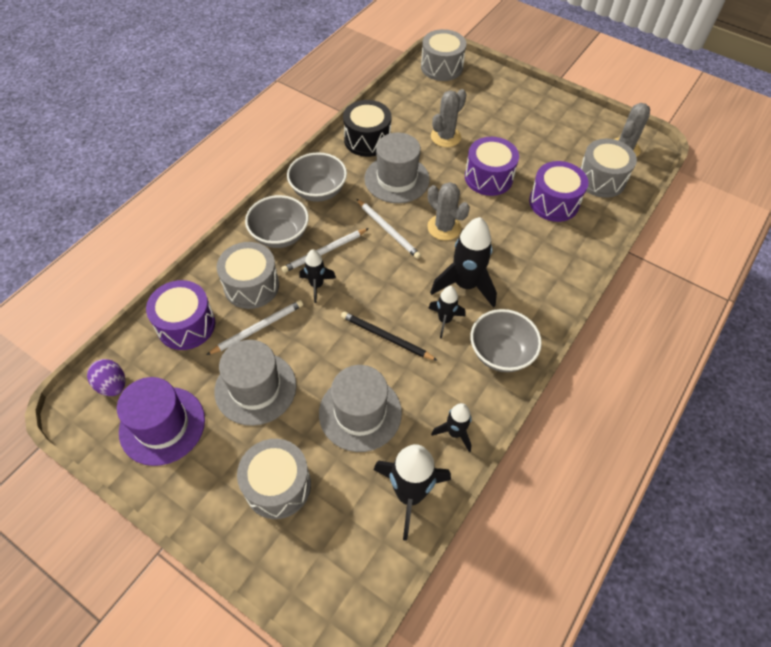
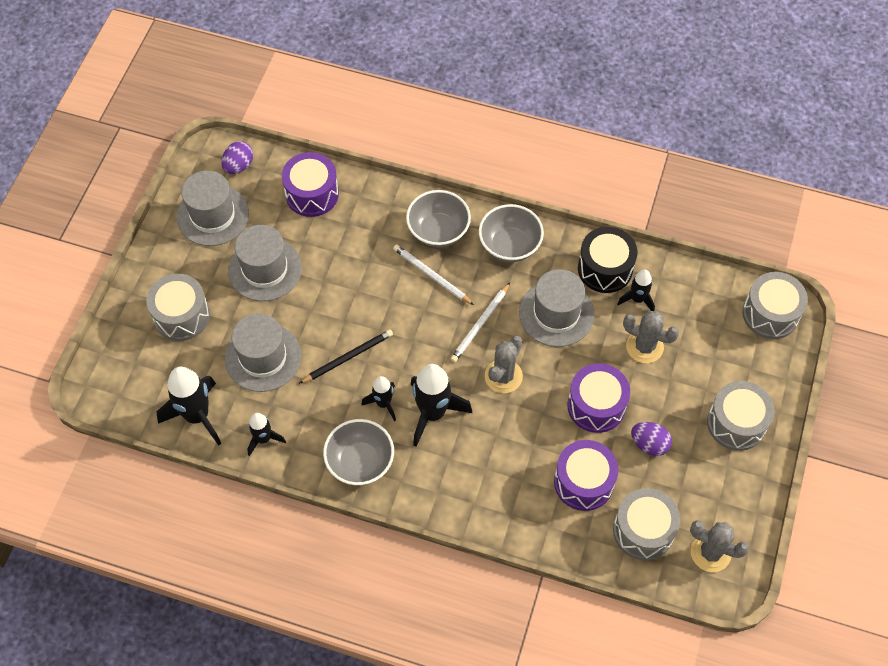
camera: 75 degrees right, 5 degrees up
(162, 425) = (213, 215): purple hat -> grey hat
(251, 286) = (370, 228): grey drum -> grey drum (736, 423)
(257, 328) = (325, 250): white pencil -> none
(317, 285) = (388, 281): black rocket -> black rocket (637, 299)
(386, 337) = (347, 357): black pencil -> black pencil turned 45 degrees clockwise
(530, 157) = (649, 444): none -> purple egg

